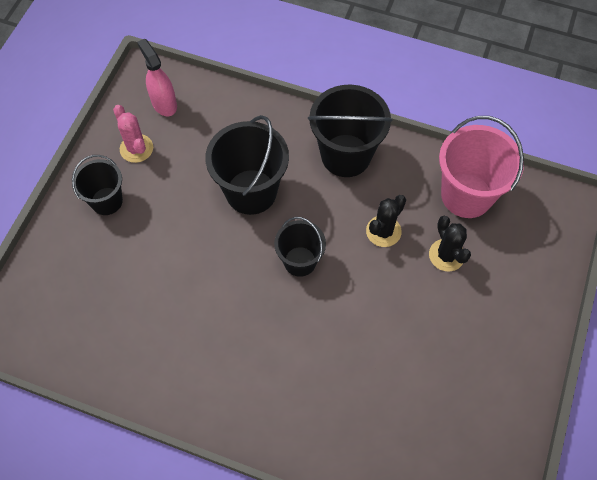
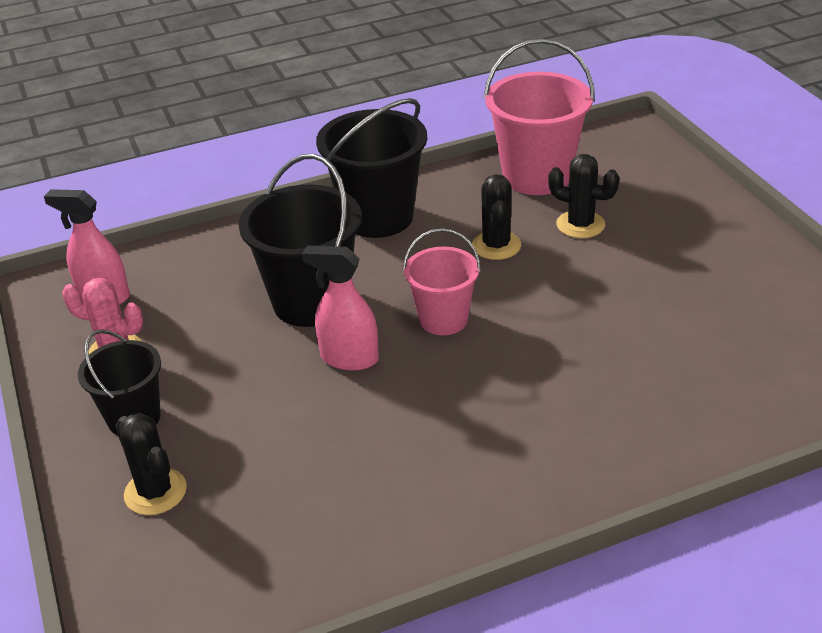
camera: 40 degrees left, 25 degrees down
(76, 255) = (155, 492): none -> black cactus
(230, 247) = (349, 358): none -> pink spray bottle
(300, 261) = (443, 319): black bucket -> pink bucket

